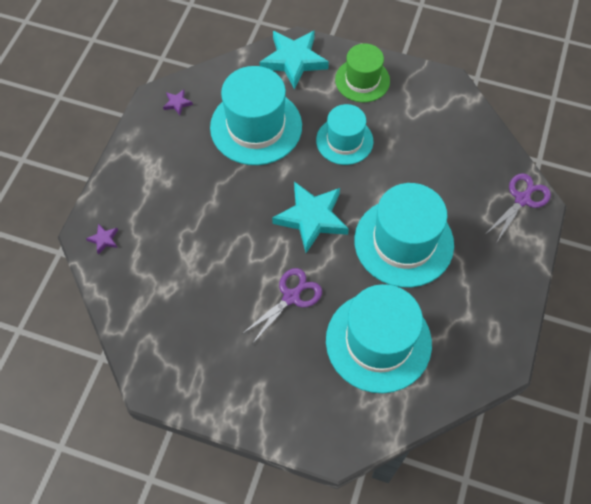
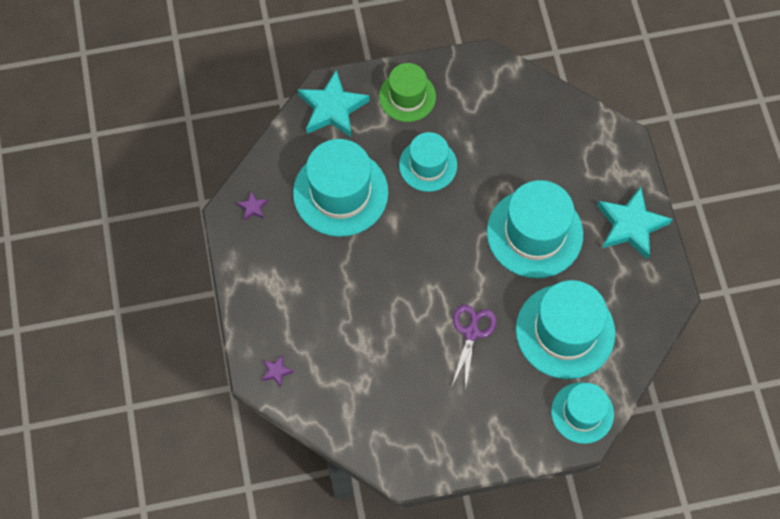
camera: 30 degrees left, 5 degrees up
(312, 218) = (444, 253): turquoise star -> turquoise star (631, 225)
(348, 425) = (582, 413): none -> turquoise hat
(522, 199) = (609, 141): purple scissors -> none

